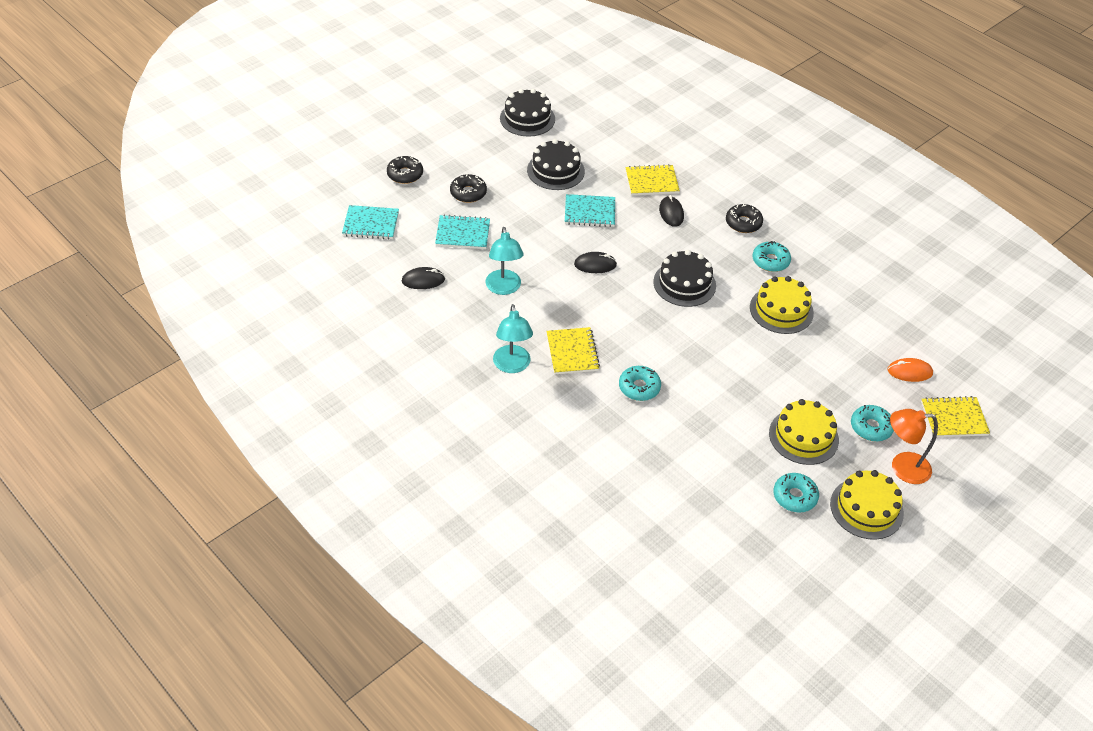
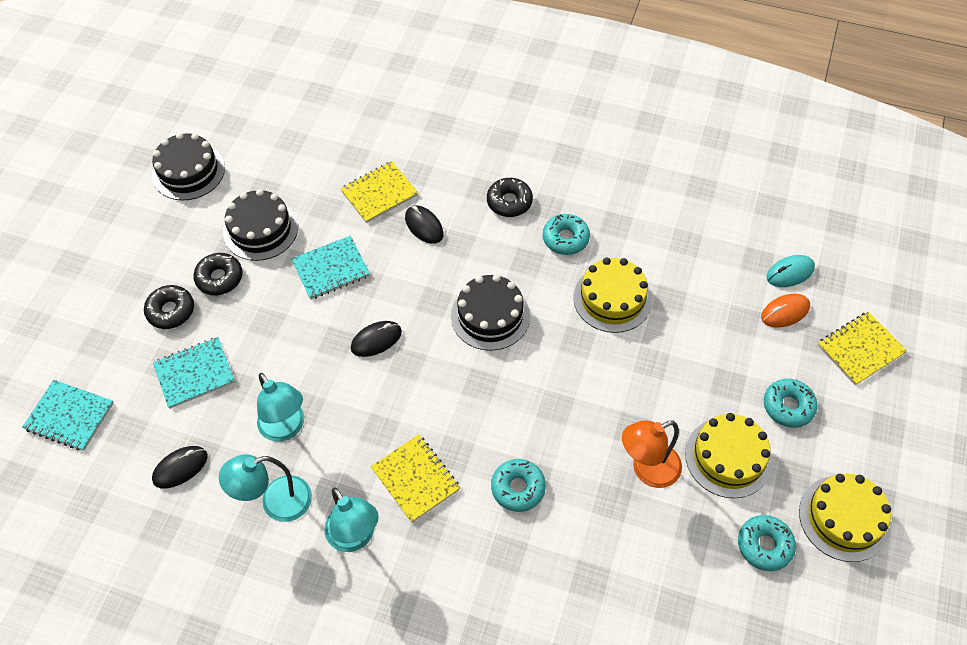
camera: 25 degrees left, 10 degrees up
(371, 224) = (69, 416): turquoise notebook -> turquoise notebook turned 45 degrees clockwise
(405, 174) = (77, 321): black donut -> black donut (219, 278)
(472, 325) = (276, 503): none -> turquoise lamp
(902, 467) = (848, 442): orange lamp -> orange lamp (647, 470)
(931, 350) = (790, 273): none -> turquoise mouse

